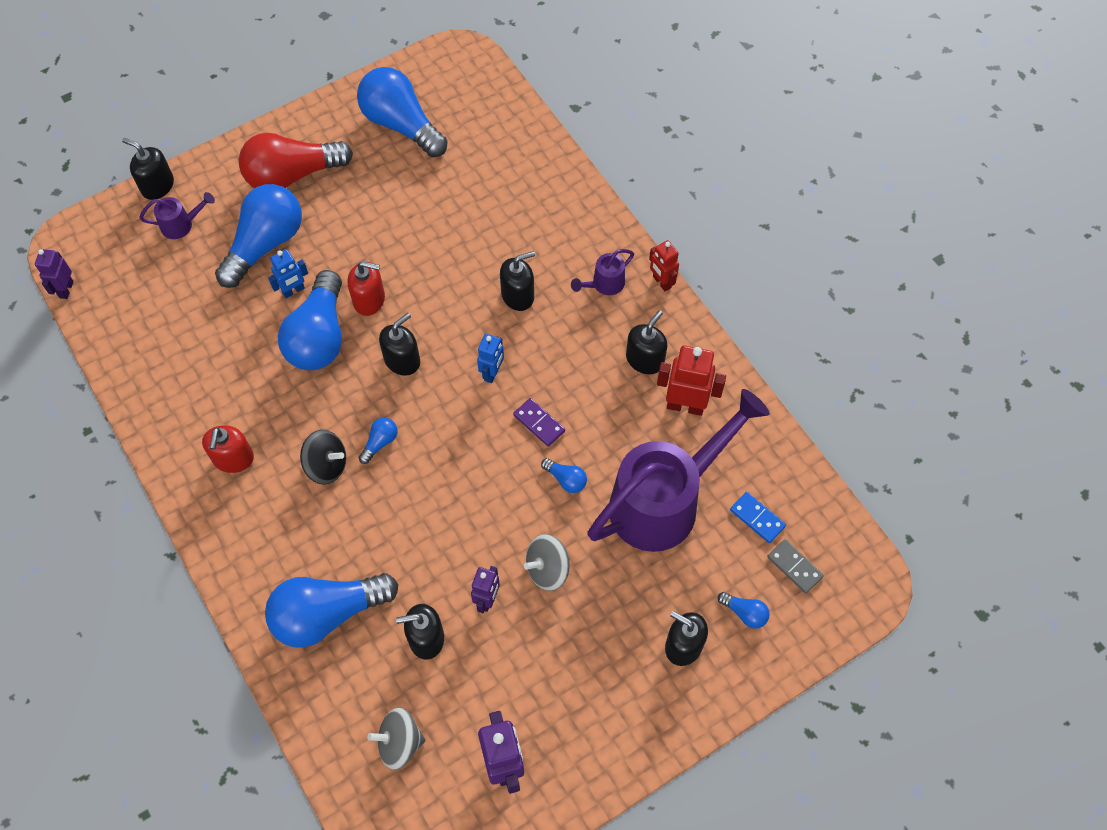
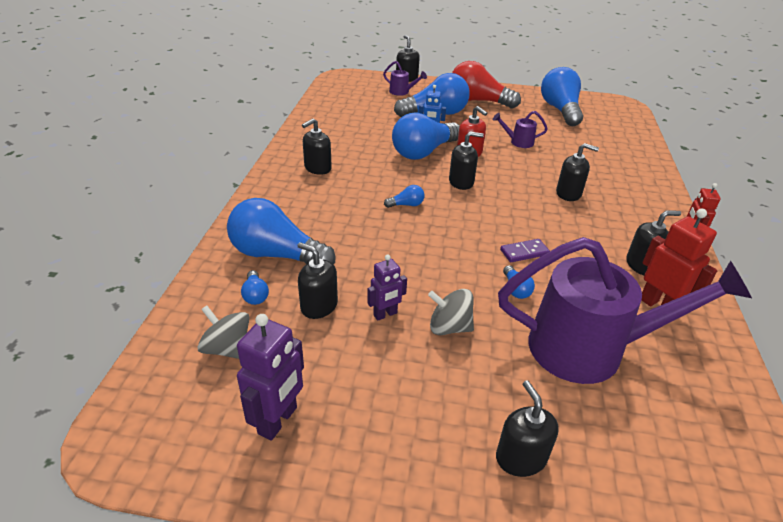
camera: 40 degrees right, 25 degrees down
(66, 289) = (323, 86): purple robot -> none
(233, 458) = (317, 168): red soap dispenser -> black soap dispenser
(326, 465) = (363, 197): black spinning top -> none
(492, 373) = (515, 214): blue robot -> none
(539, 423) = (524, 252): purple domino -> purple domino turned 75 degrees clockwise
(604, 284) = (640, 217): purple watering can -> purple watering can (518, 142)
(744, 613) = (608, 478): blue light bulb -> blue light bulb (255, 295)
(757, 518) = (677, 415): blue domino -> none
(794, 567) = (695, 479): grey domino -> none

